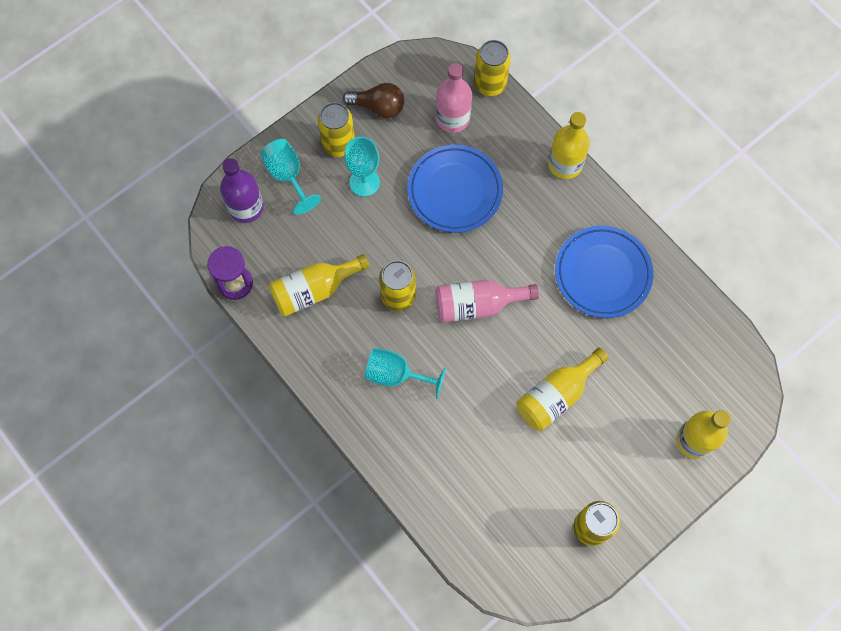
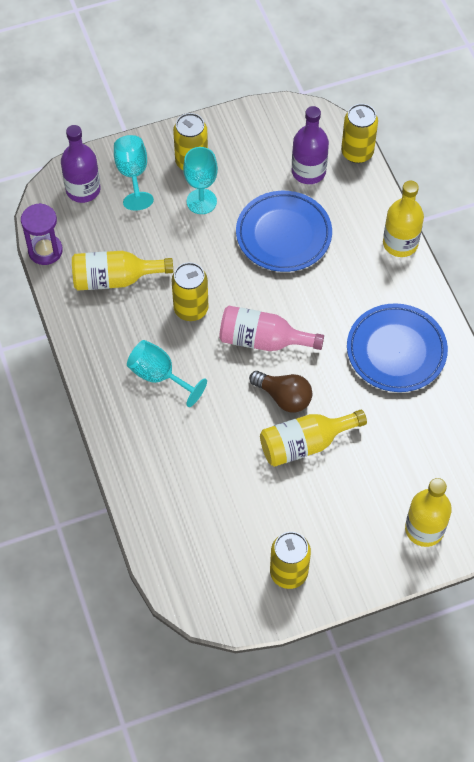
camera: 20 degrees right, 10 degrees down
(378, 107) = (242, 141): brown light bulb -> brown light bulb (283, 397)
(452, 118) = (308, 171): pink bottle -> purple bottle

